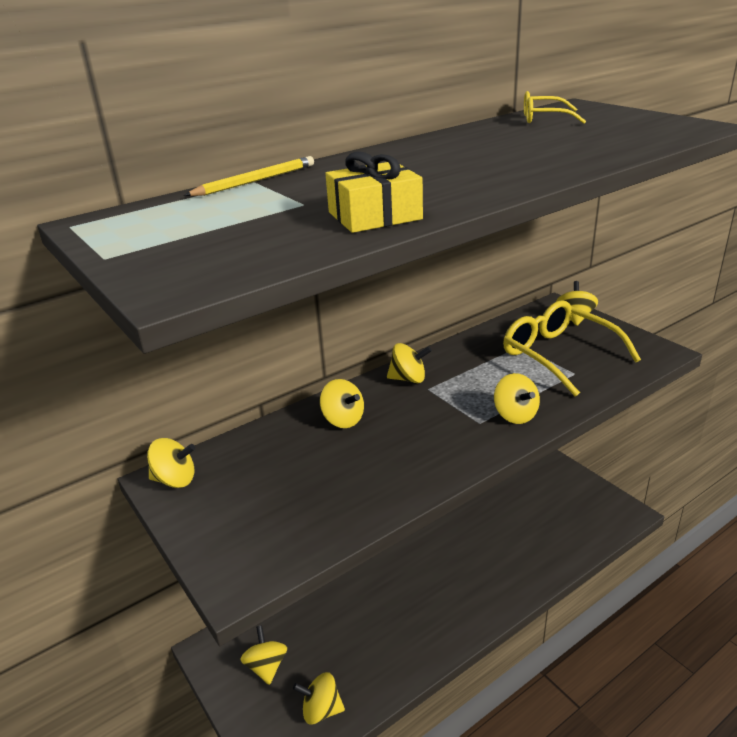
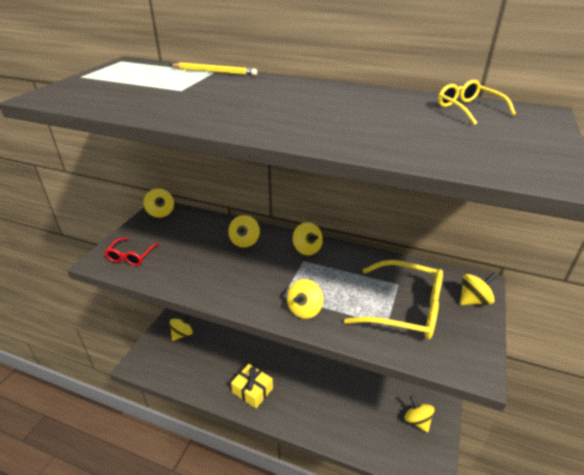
camera: 55 degrees right, 5 degrees up
(262, 538) = (131, 256): none -> red glasses
(321, 710) = (168, 368): yellow spinning top -> yellow spinning top (417, 420)
(374, 216) = (168, 109): yellow gift -> yellow gift (252, 390)
(559, 355) = (404, 308): yellow glasses -> yellow glasses turned 90 degrees clockwise

